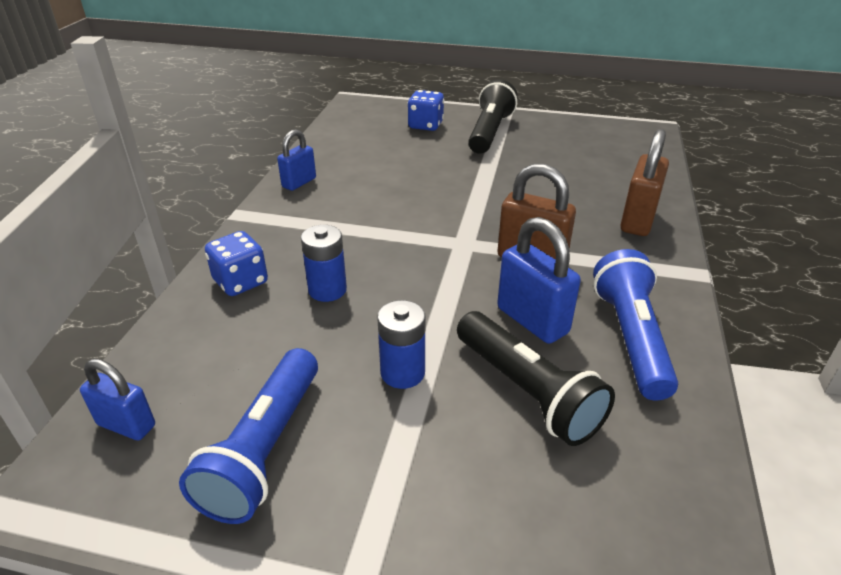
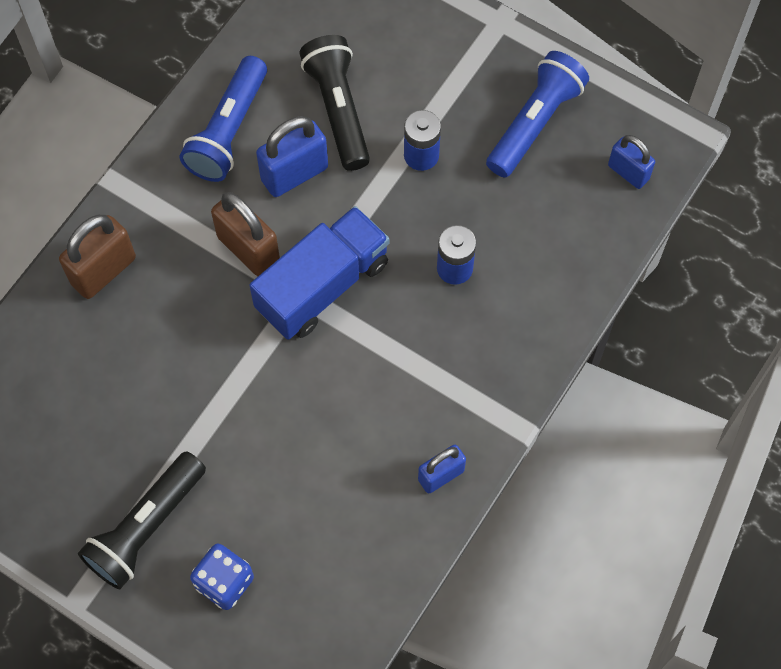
camera: 160 degrees left, 30 degrees up
(240, 282) = (532, 306): blue dice -> none
(448, 251) = (322, 286): none -> blue truck
(532, 320) = (294, 174): blue padlock -> blue padlock turned 75 degrees clockwise

